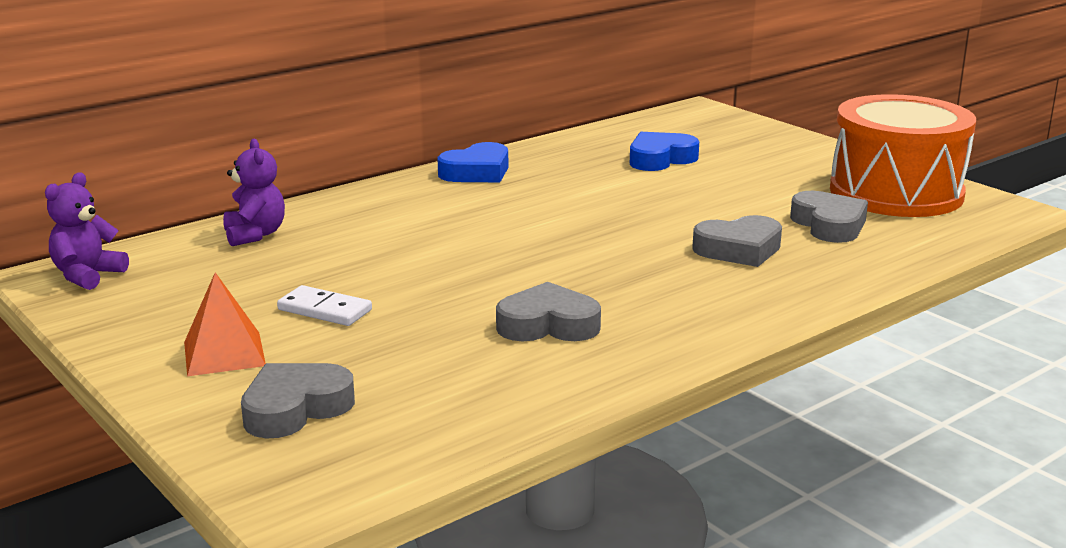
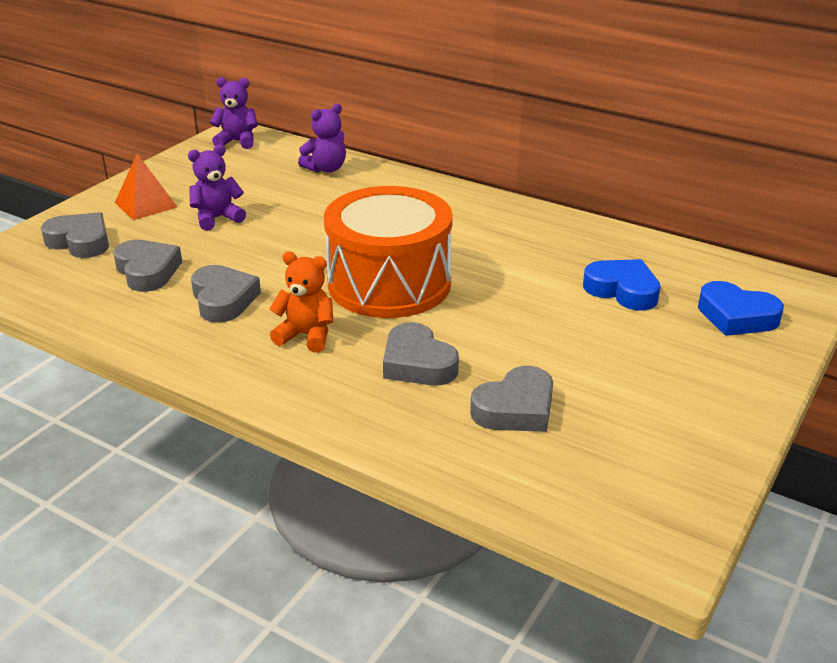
camera: 70 degrees right, 10 degrees up
(325, 310) = (217, 218): white domino -> purple teddy bear
(434, 365) = (147, 271): none -> grey heart
(476, 172) = (509, 215): blue heart -> blue heart (736, 316)
(658, 290) = (306, 336): none -> orange teddy bear
(896, 192) = (651, 447): orange drum -> orange drum (389, 284)

